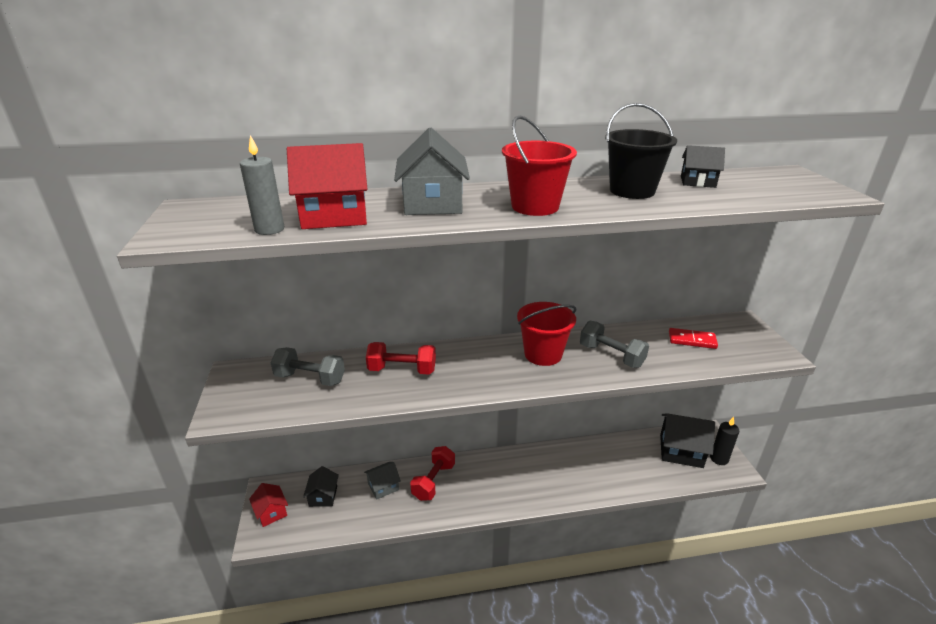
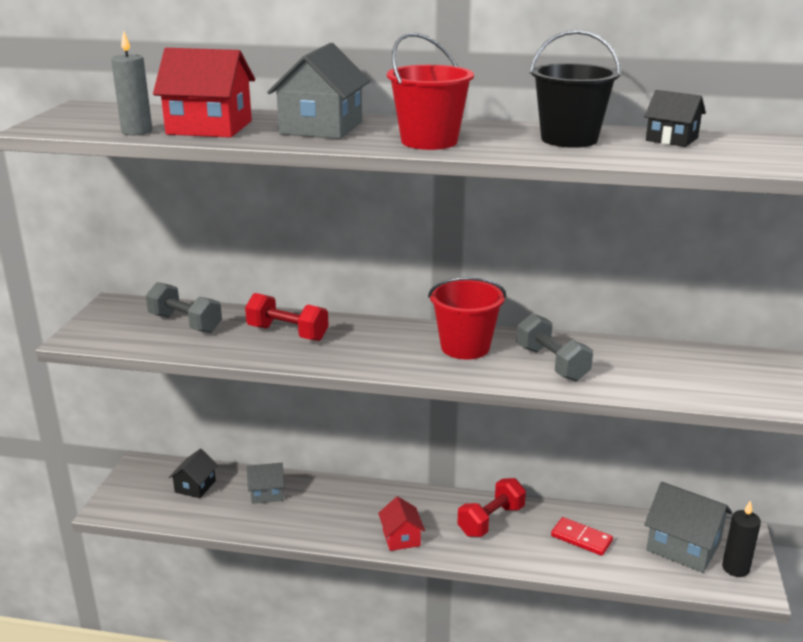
camera: 20 degrees right, 5 degrees down
(271, 512) = (133, 488): red house -> red house (401, 537)
(433, 481) = (328, 502): red dumbbell -> red dumbbell (491, 521)
(681, 451) = (683, 546): black house -> grey house
(692, 340) = (680, 367): red domino -> red domino (581, 538)

